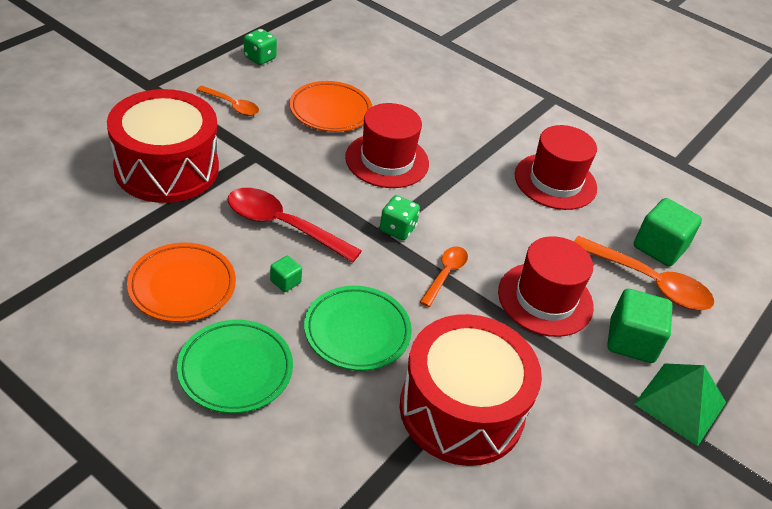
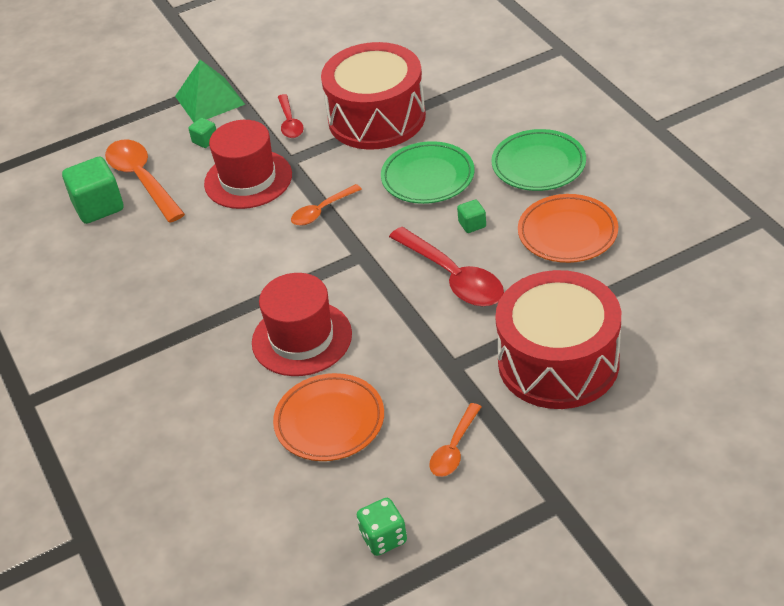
camera: 145 degrees left, 0 degrees up
(232, 105) = (454, 448): orange spoon -> orange spoon turned 120 degrees counterclockwise
(397, 229) = (339, 258): green dice -> none
(555, 181) = (133, 287): red hat -> none
(559, 384) = (290, 122): none -> red spoon
(631, 341) = (205, 140): green cube -> green cube, size x0.48

